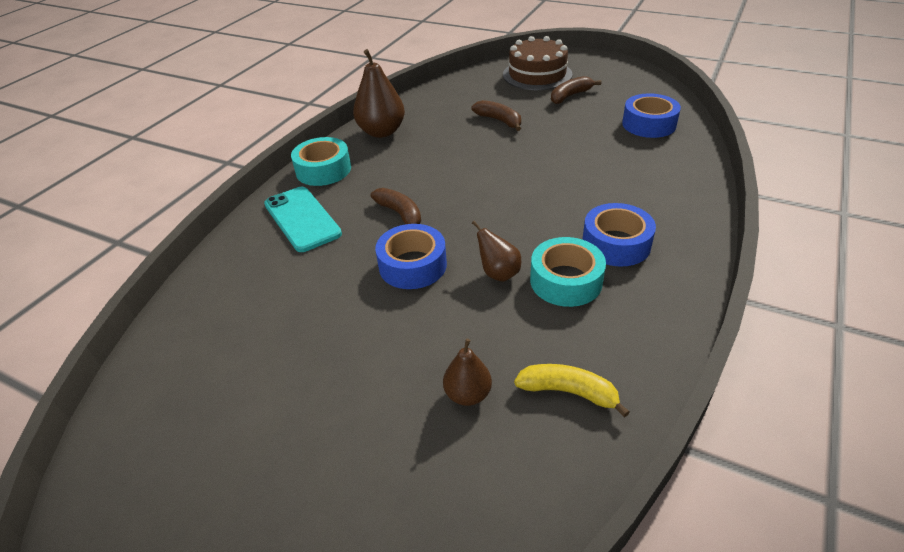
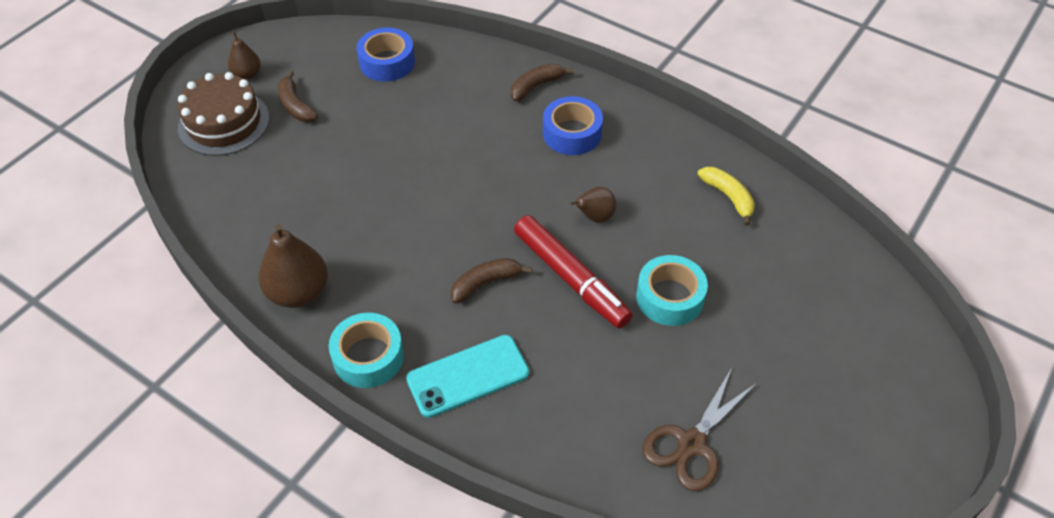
camera: 85 degrees left, 10 degrees up
(206, 373) = (691, 444): none -> brown scissors
(412, 265) = (571, 278): blue tape -> red marker
(468, 394) = (727, 255): brown pear -> brown pear (247, 74)
(499, 120) = (324, 176): brown banana -> brown banana (536, 86)
(566, 281) = (612, 175): turquoise tape -> turquoise tape (670, 297)
(569, 392) = (728, 197): yellow banana -> yellow banana turned 120 degrees clockwise

